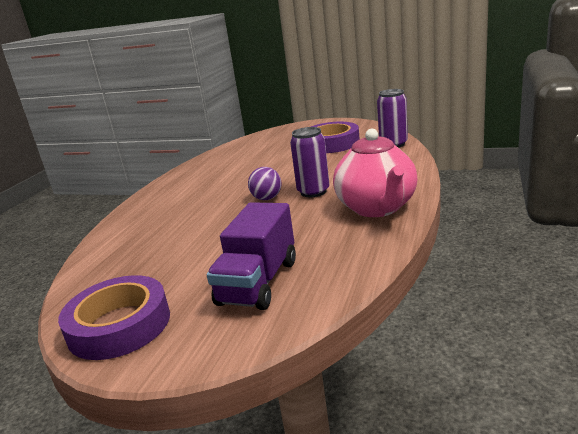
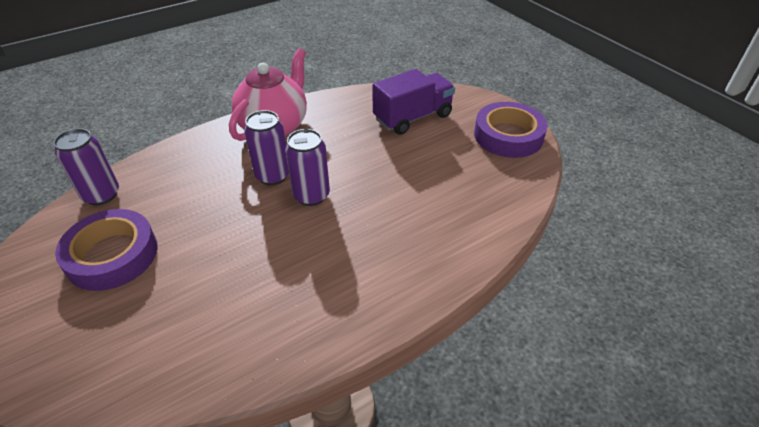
camera: 145 degrees left, 20 degrees up
(267, 198) = (311, 195): purple ball -> purple can

